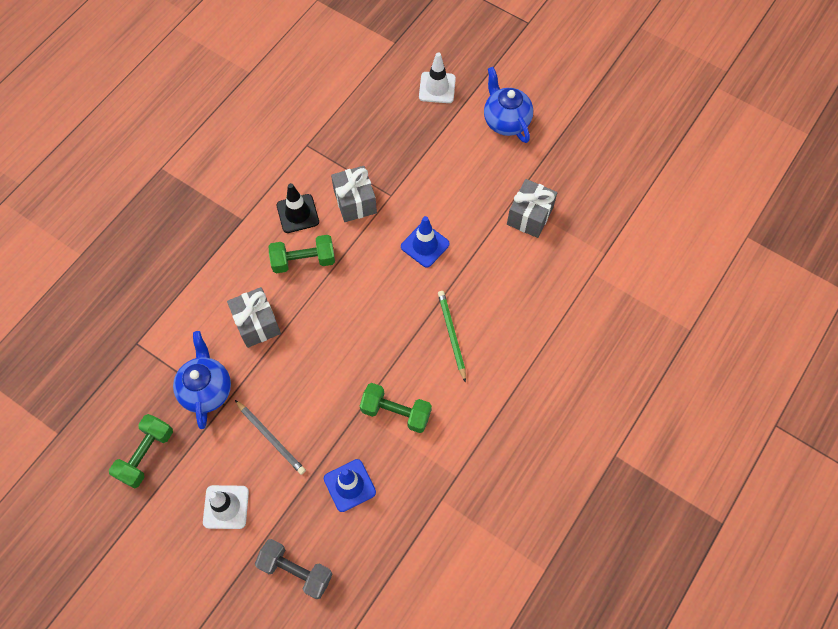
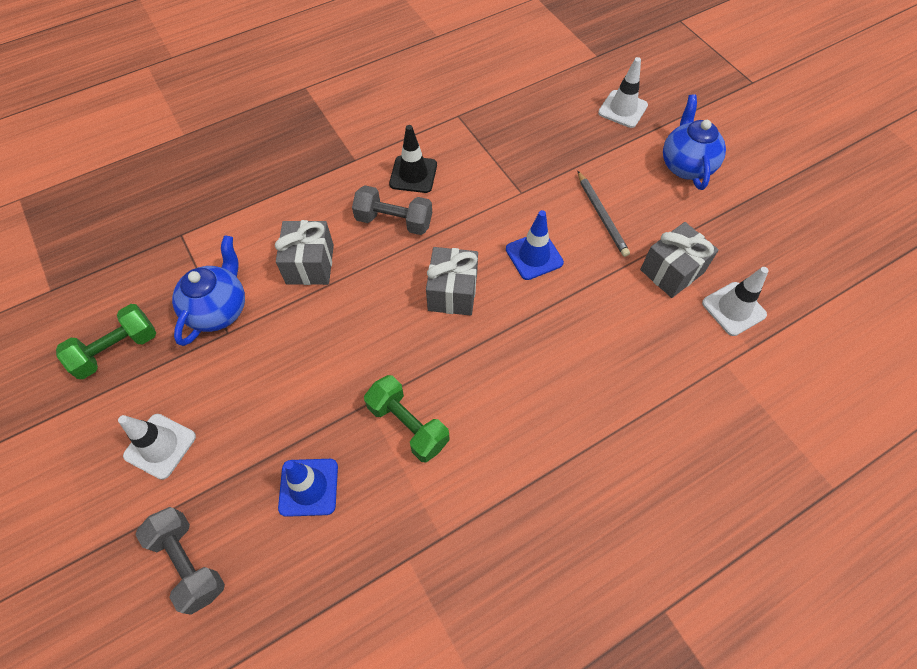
camera: 25 degrees right, 5 degrees down
(271, 438) = (254, 390): grey pencil -> grey pencil (601, 215)
(303, 260) = (394, 221): green dumbbell -> grey dumbbell
(355, 202) = (479, 185): grey gift -> grey gift (452, 292)
(451, 335) = (517, 364): green pencil -> none
(583, 228) = (733, 309): none -> white traffic cone

